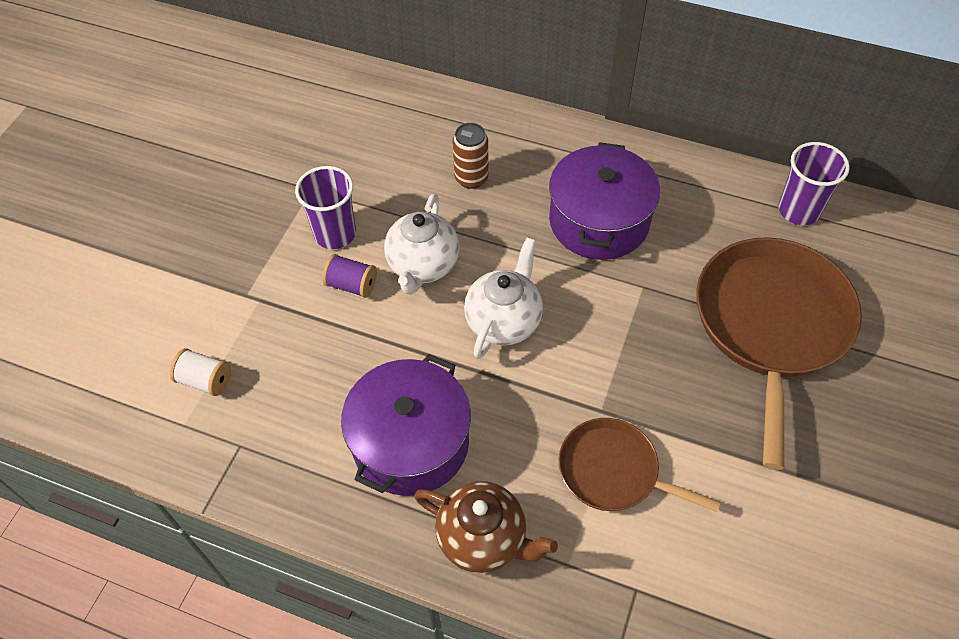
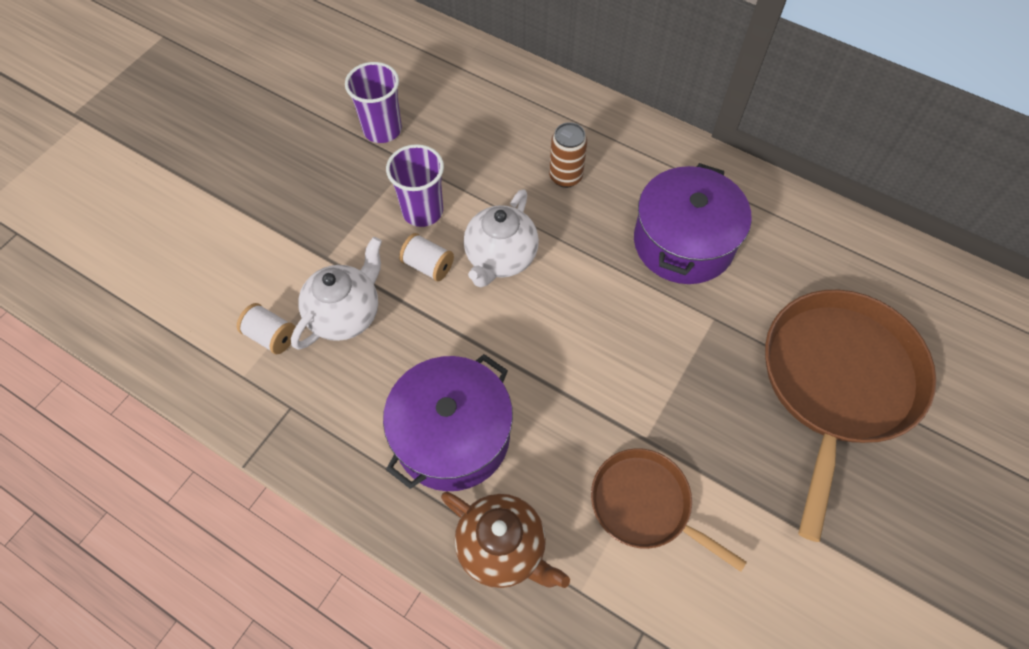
camera: 10 degrees right, 5 degrees up
(352, 285) = (428, 265): purple spool -> white spool
(504, 321) = (568, 329): white teapot -> white teapot (346, 314)
(798, 210) = (891, 266): purple cup -> purple cup (382, 129)

